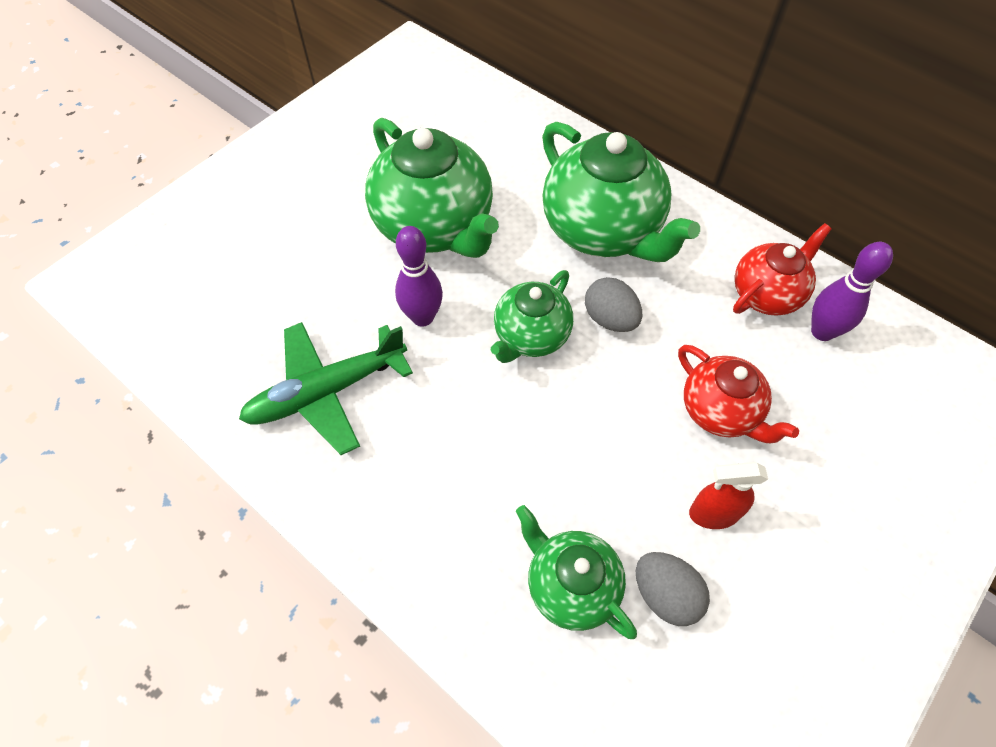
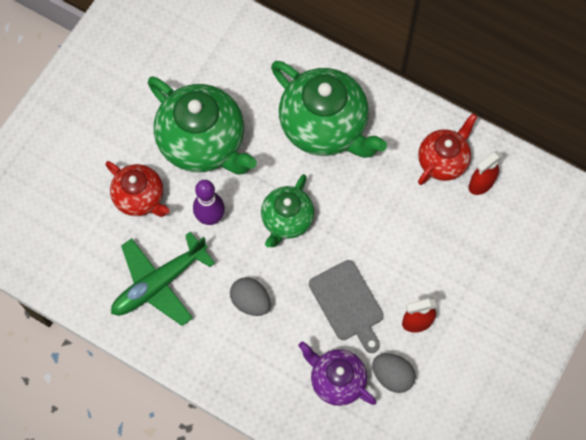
camera: 10 degrees left, 10 degrees up
(570, 585) = (336, 380): green teapot -> purple teapot
(605, 467) = (347, 303): none -> grey cutting board
(610, 319) = (338, 198): grey egg -> grey egg (250, 301)
(720, 411) = (417, 254): red teapot -> red teapot (140, 198)
(822, 331) = (481, 184): purple bowling pin -> red spray bottle

